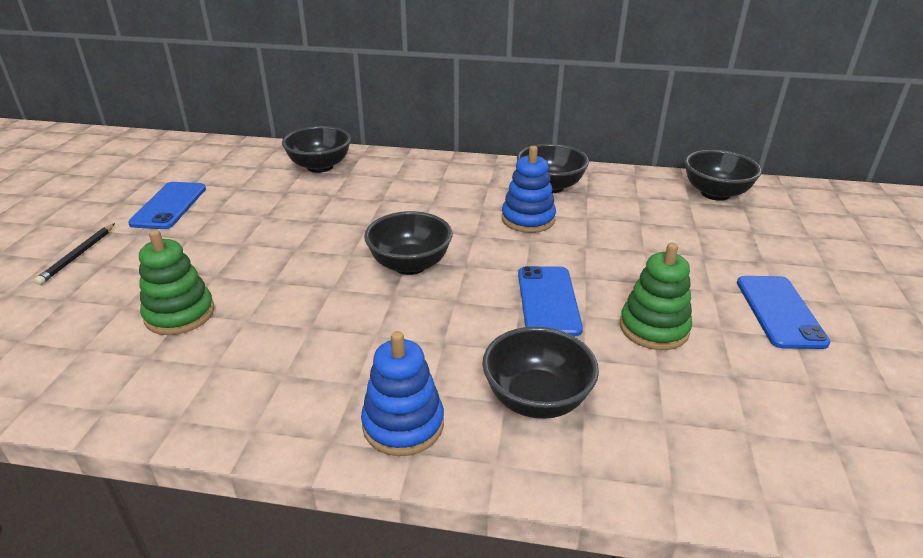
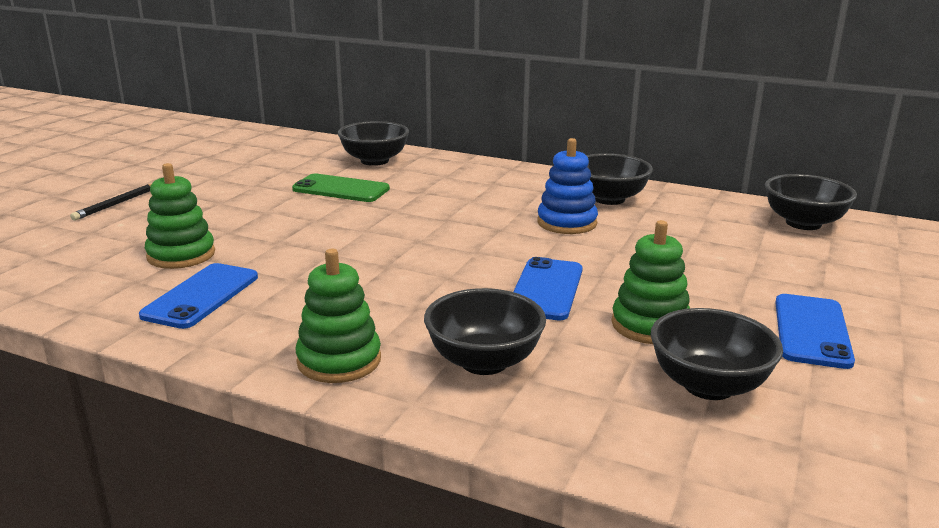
camera: 15 degrees right, 10 degrees down
(169, 206) = (215, 177): blue phone -> blue phone (201, 296)
(304, 206) = (341, 189): none -> green phone
(403, 424) = (339, 360): blue stacking toy -> green stacking toy
(410, 265) = (419, 245): black bowl -> black bowl (708, 386)

